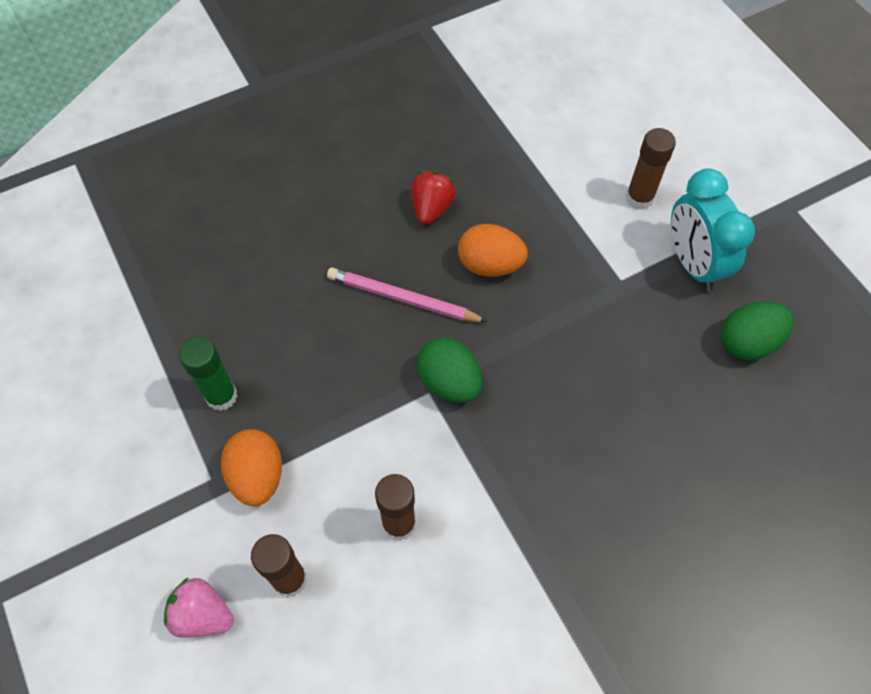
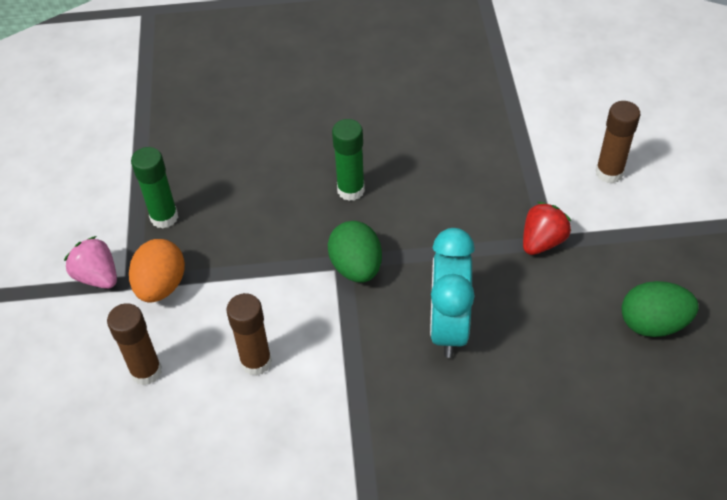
camera: 25 degrees right, 10 degrees down
(202, 614) = (66, 372): pink strawberry -> pink strawberry (97, 276)
(403, 298) = (351, 190): pink pencil -> green glue stick
(431, 208) = (412, 127): red strawberry -> red strawberry (542, 241)
(490, 265) = (441, 186): orange egg -> none
(692, 263) = (633, 241): turquoise clock -> turquoise clock (448, 327)

